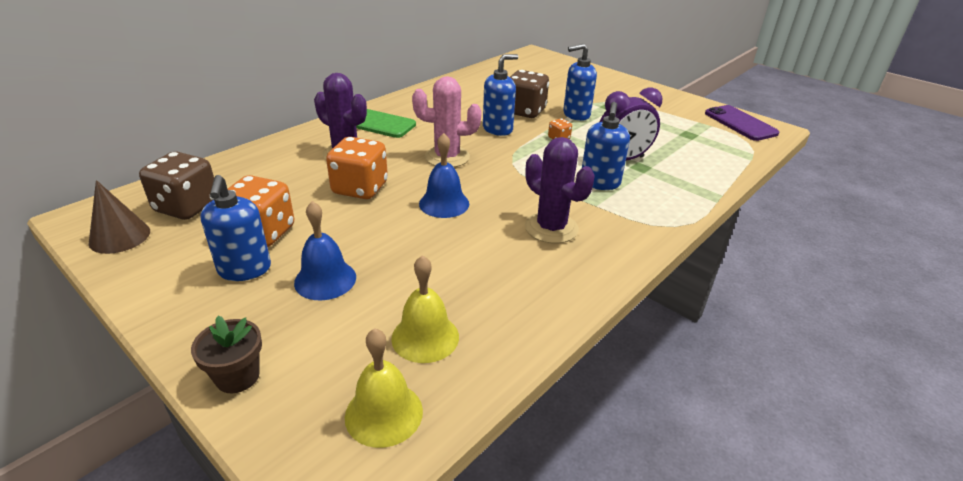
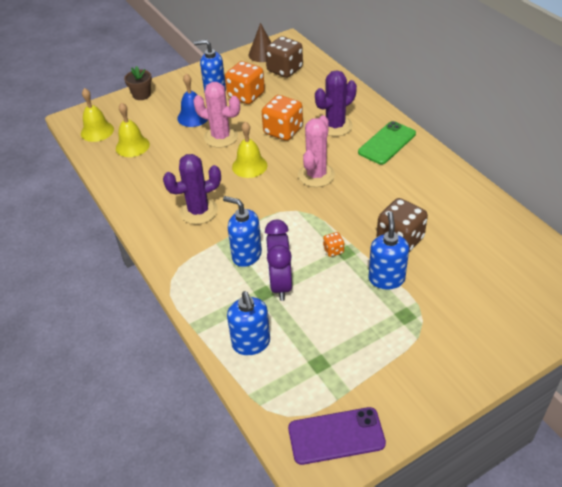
camera: 110 degrees right, 10 degrees up
(381, 239) = (221, 137): none -> pink cactus
(444, 203) = (249, 166): blue bell -> yellow bell
(498, 129) = (362, 213): blue soap dispenser -> blue soap dispenser (251, 343)

